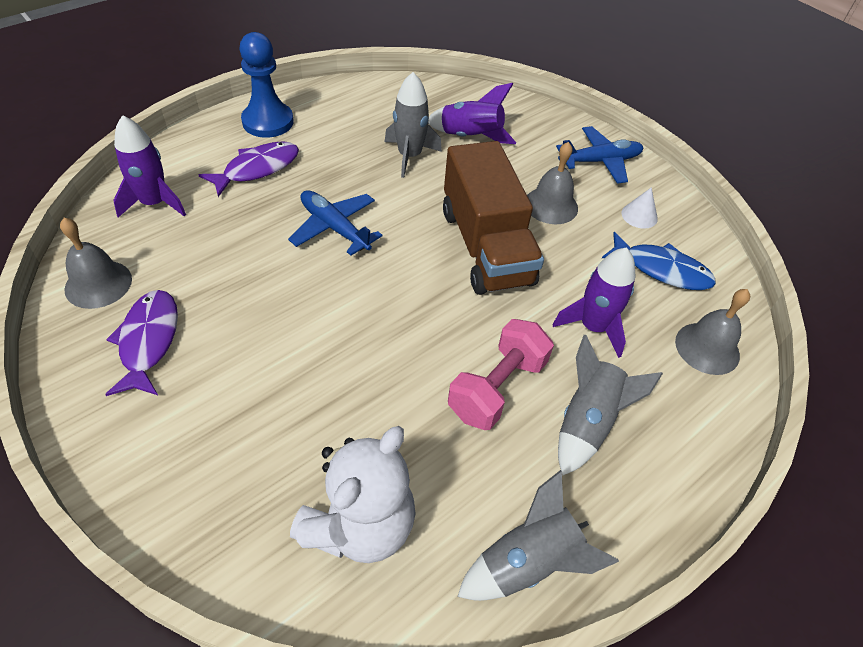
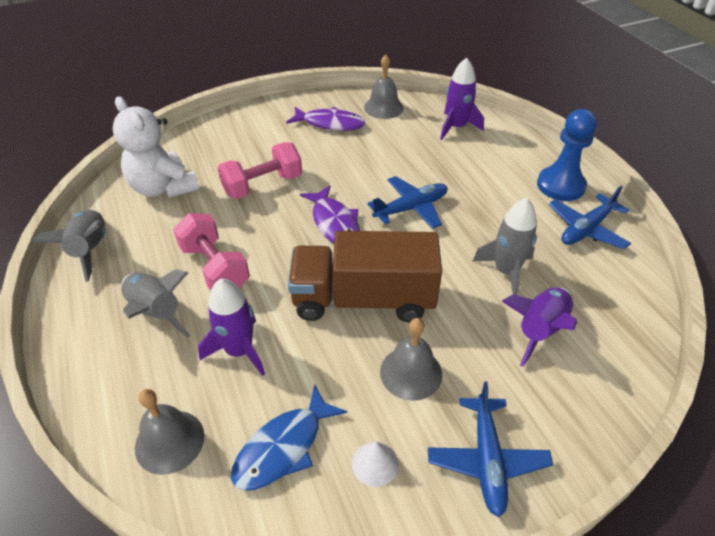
camera: 110 degrees right, 5 degrees down
(257, 169) = (492, 175): purple fish -> purple fish (334, 223)
(323, 386) = (263, 185): none -> pink dumbbell
(333, 109) = (586, 229): none -> blue plane

